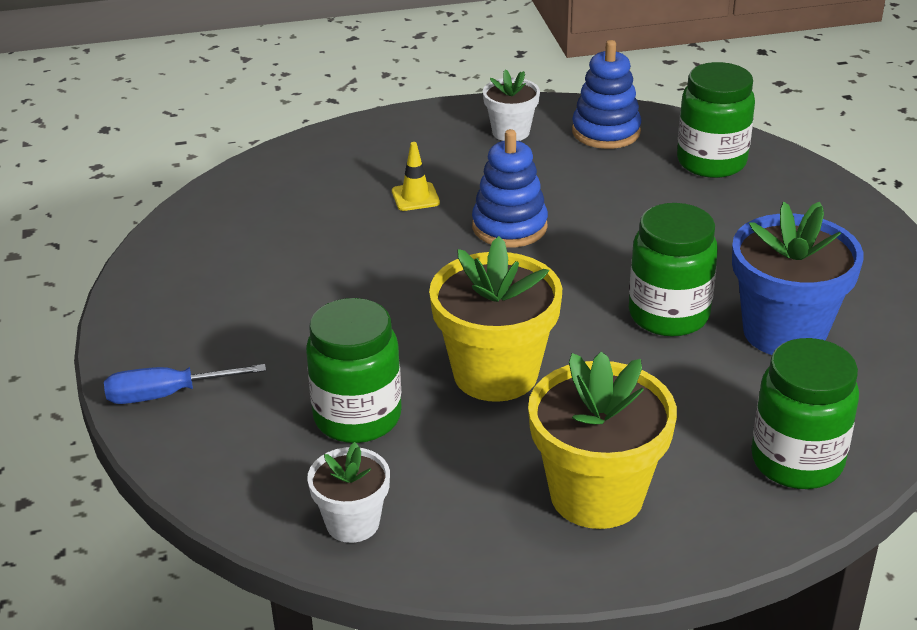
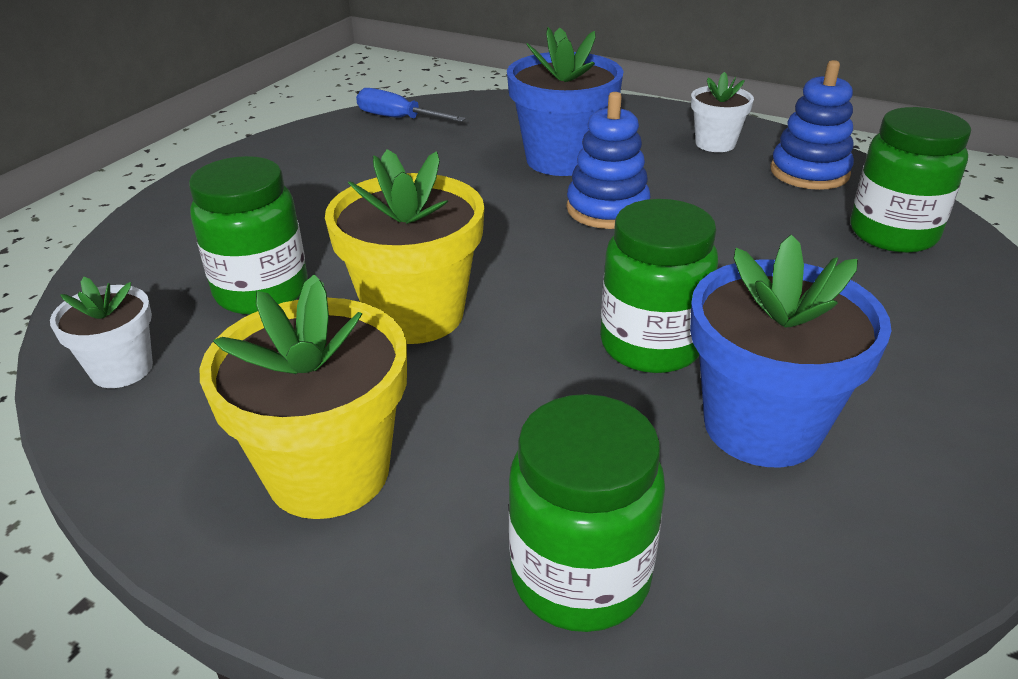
camera: 40 degrees right, 0 degrees up
(167, 394) = (181, 213): blue screwdriver -> blue screwdriver (398, 118)
(415, 197) = (562, 159): yellow traffic cone -> blue flower pot

